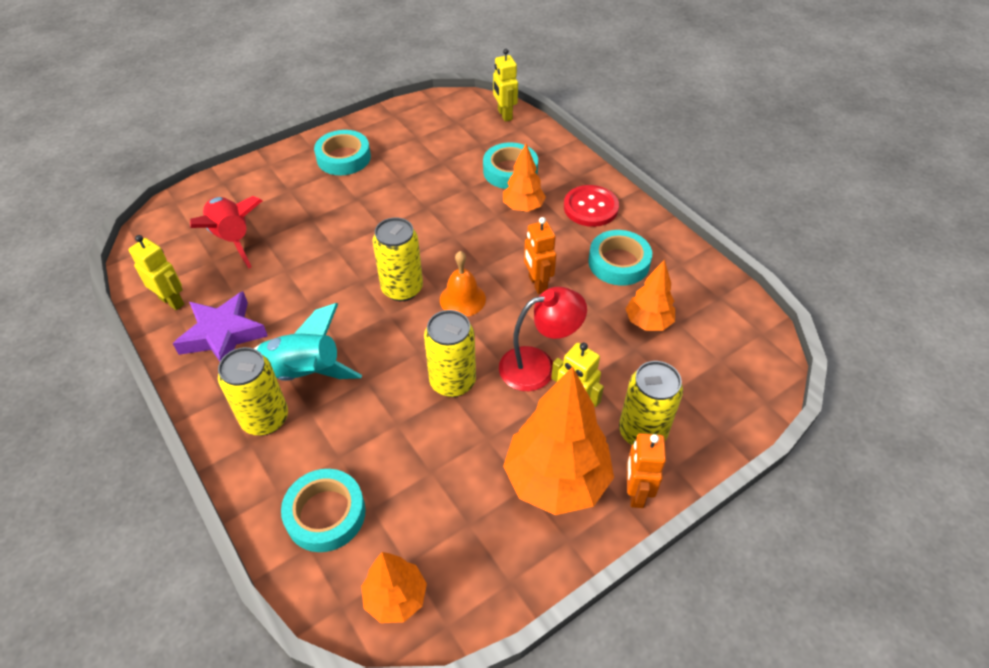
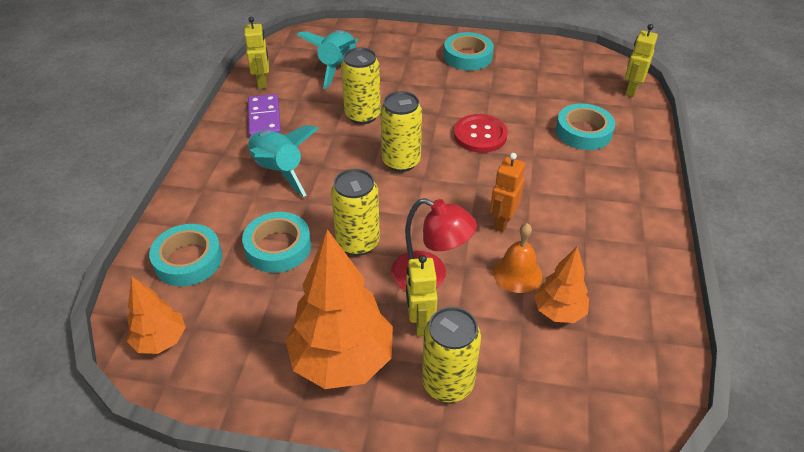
camera: 45 degrees right, 5 degrees down
(223, 334) = (264, 118): purple star -> purple domino
(232, 239) = (337, 67): red rocket -> turquoise rocket
(265, 419) = (226, 181): yellow can -> yellow can (362, 115)
(462, 299) = (433, 195): orange bell -> orange bell (517, 273)
(523, 207) = (560, 163): orange tree -> none
(590, 207) = (620, 197): red button -> red button (480, 135)
(618, 262) = (591, 251): turquoise tape -> turquoise tape (278, 247)
(635, 492) = (386, 419): orange robot -> none

